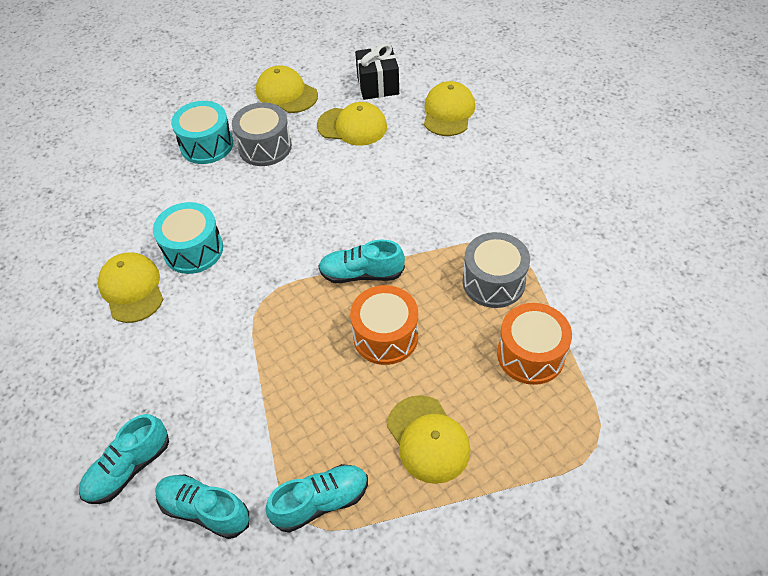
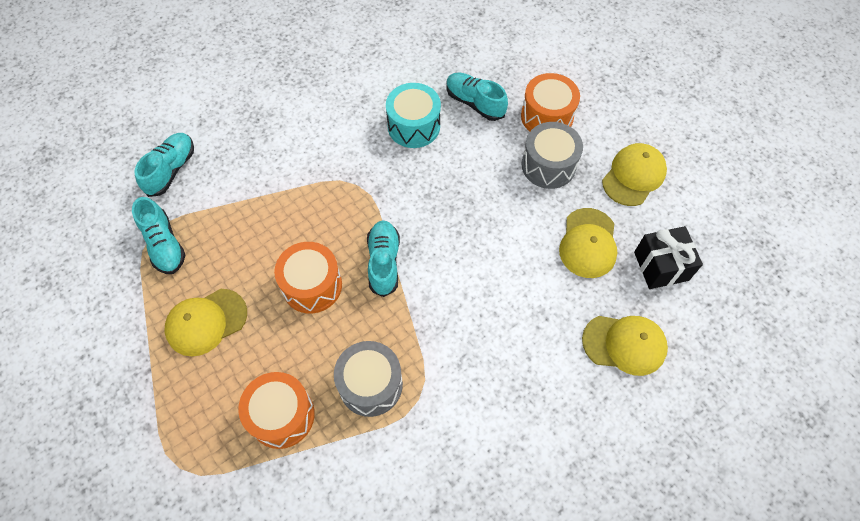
camera: 85 degrees right, 10 degrees up
(128, 468) = (211, 119): turquoise shoe -> turquoise shoe (475, 103)
(132, 289) = (372, 90): yellow cap -> none
(207, 145) = (547, 116): turquoise drum -> orange drum

